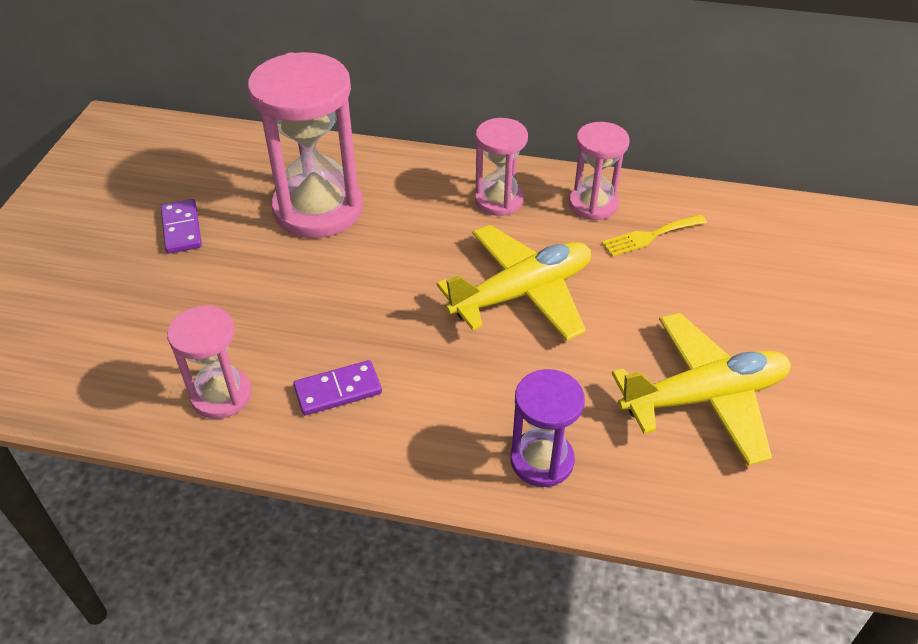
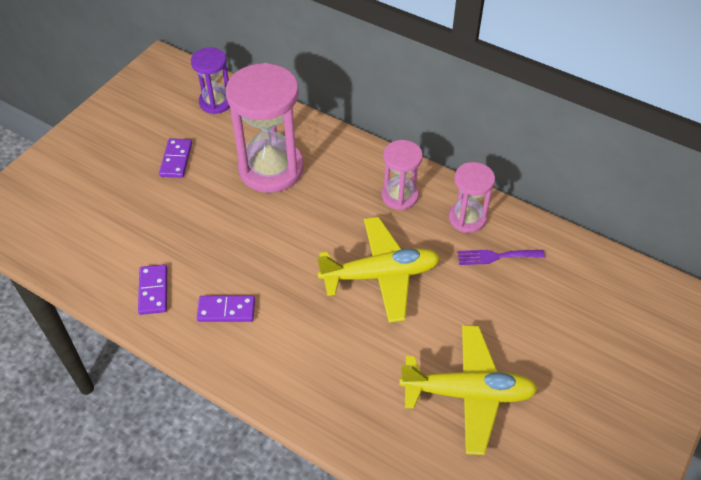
camera: 20 degrees right, 5 degrees up
(221, 395) = (153, 291): pink hourglass -> purple domino
(542, 460) = (334, 402): purple hourglass -> purple hourglass (216, 102)
(650, 236) = (496, 256): yellow fork -> purple fork

